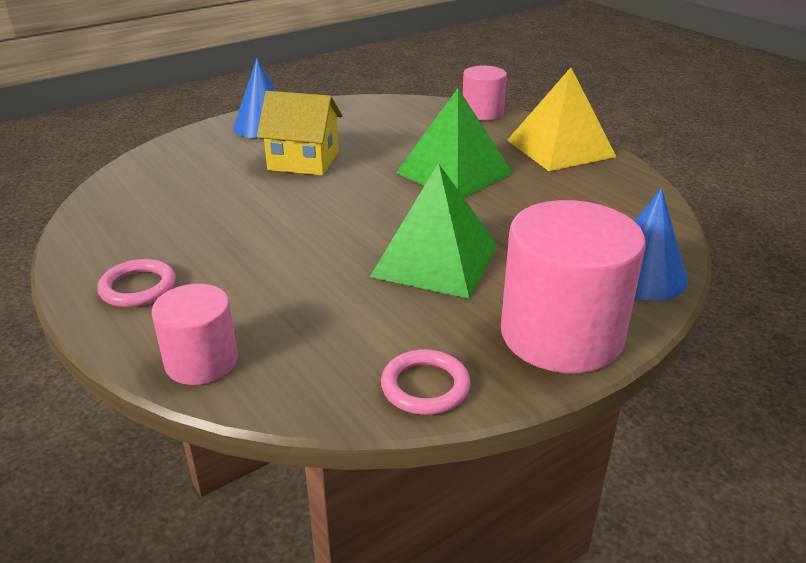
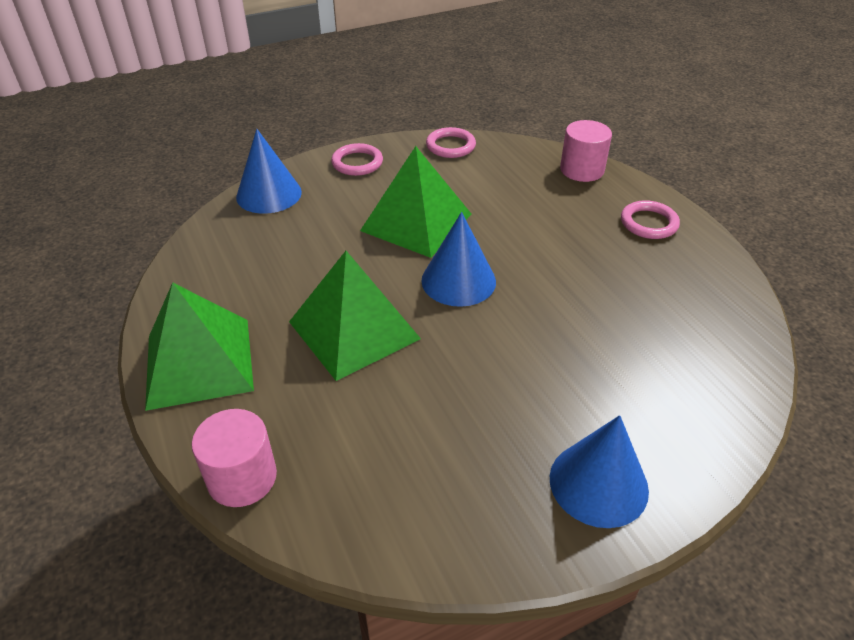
camera: 170 degrees left, 10 degrees up
(303, 161) = (530, 376): yellow house -> none
(372, 211) = (458, 280): none -> blue cone
(560, 148) = (199, 362): yellow pyramid -> green pyramid
(561, 334) = (357, 163): pink cylinder -> pink ring

